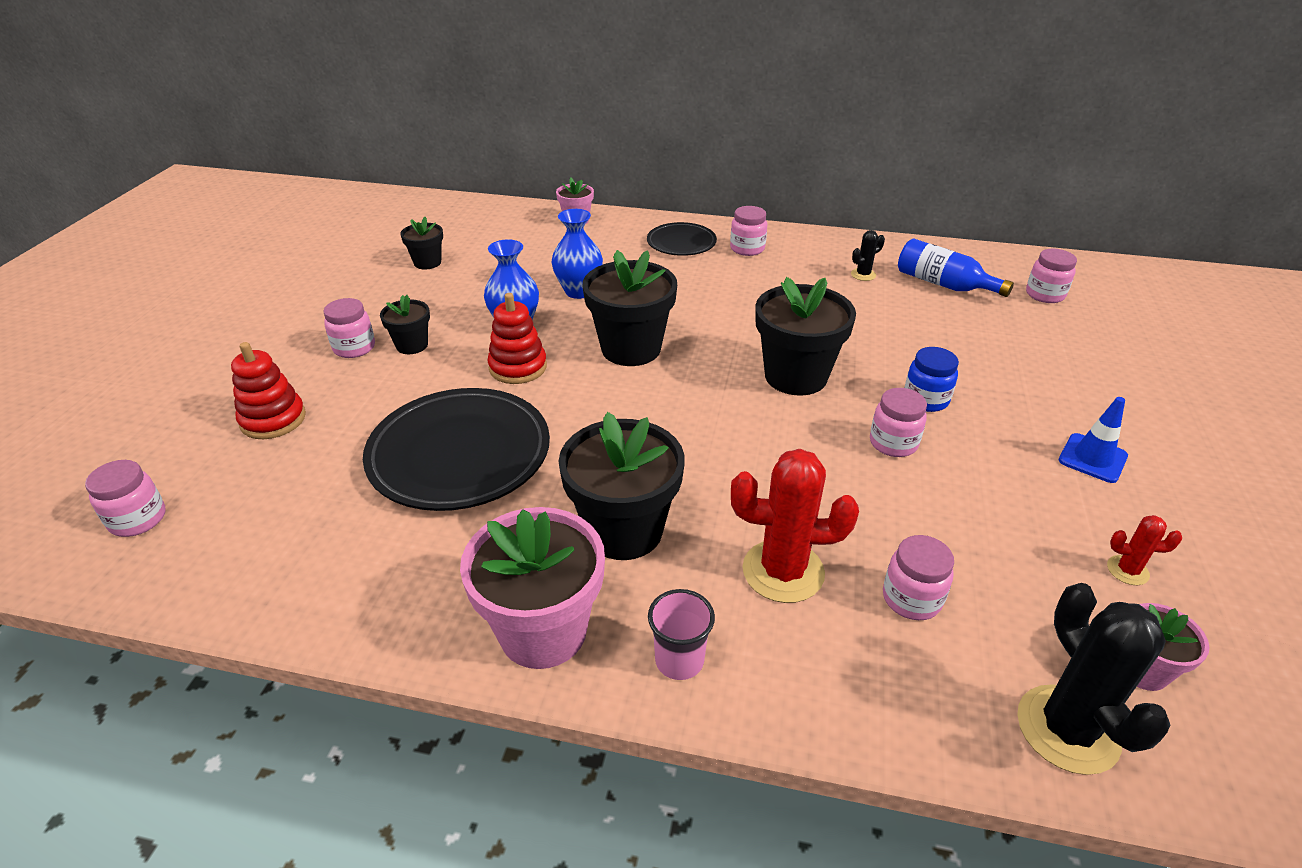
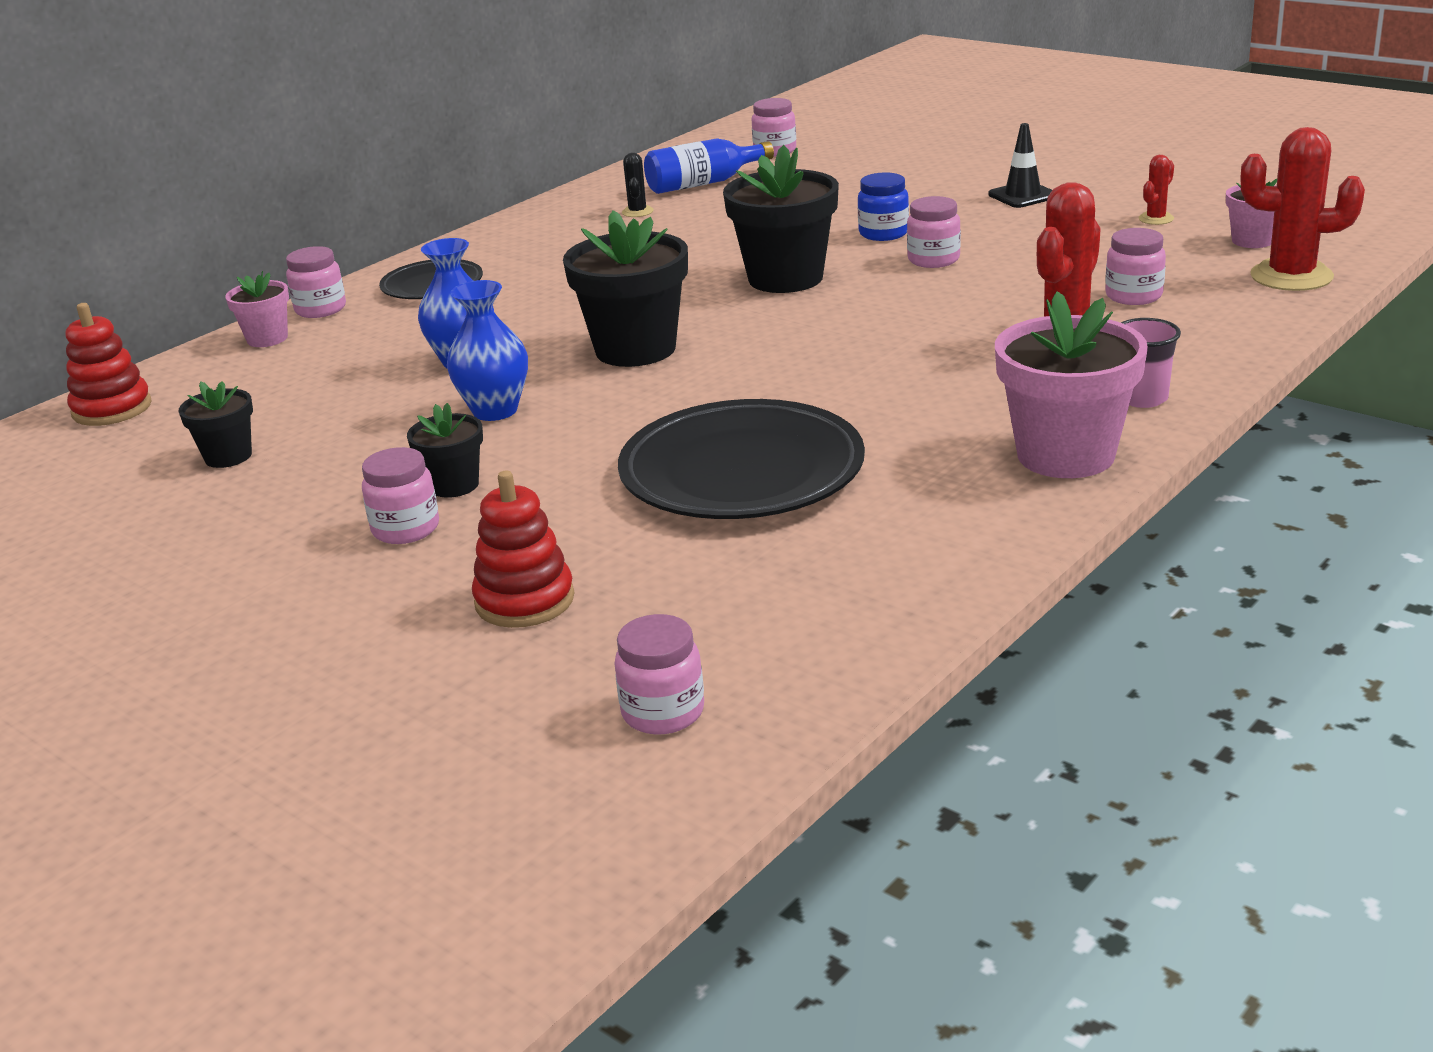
camera: 60 degrees left, 10 degrees down
(518, 367) = (595, 419): red stacking toy -> red stacking toy (112, 409)
(624, 530) = (953, 398): black flower pot -> none
(747, 249) = (500, 254): pink jar -> pink jar (320, 309)
(1067, 729) = (1291, 276): black cactus -> red cactus
(1092, 458) = (1022, 195): blue traffic cone -> black traffic cone

